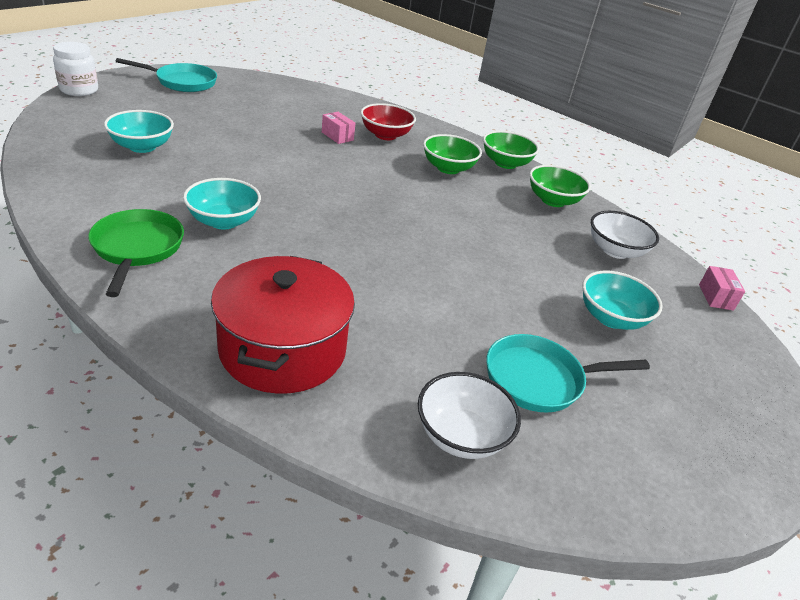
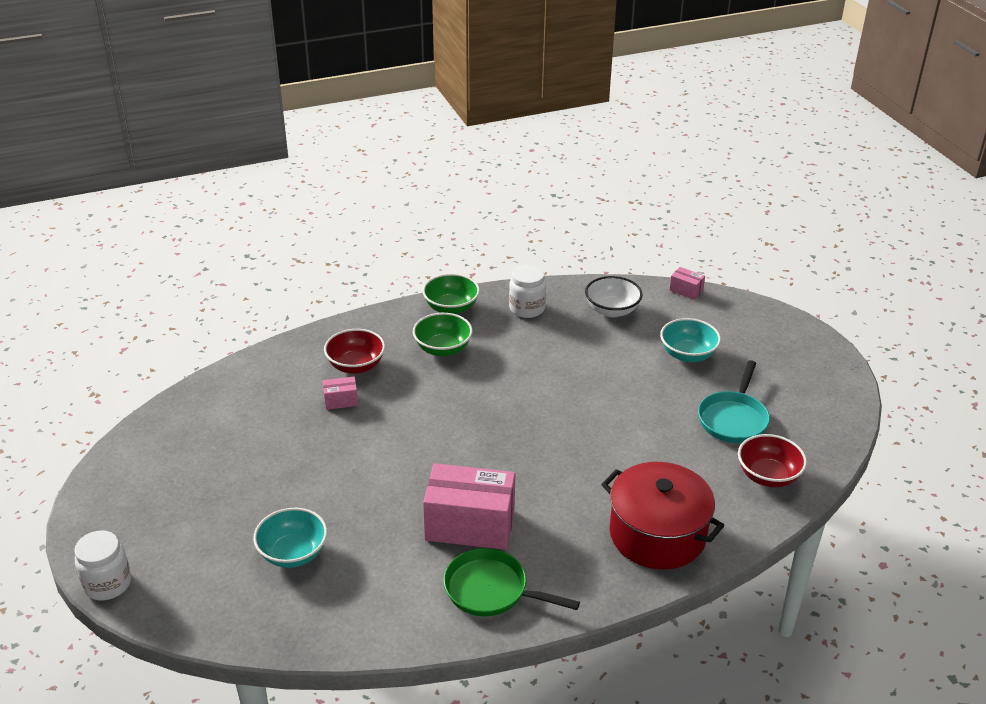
camera: 55 degrees left, 0 degrees up
(182, 82) = (133, 487): turquoise pan -> none
(223, 221) = (470, 525): turquoise bowl -> pink box
(461, 435) = (768, 476): white bowl -> red bowl
(553, 200) = (527, 308): green bowl -> white jar

